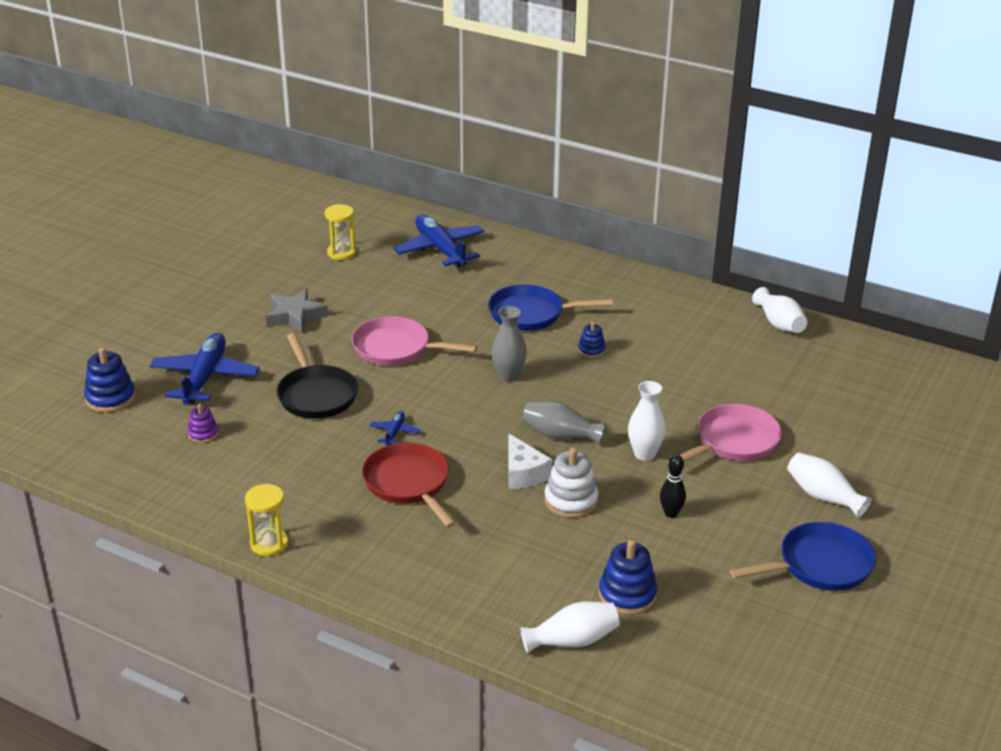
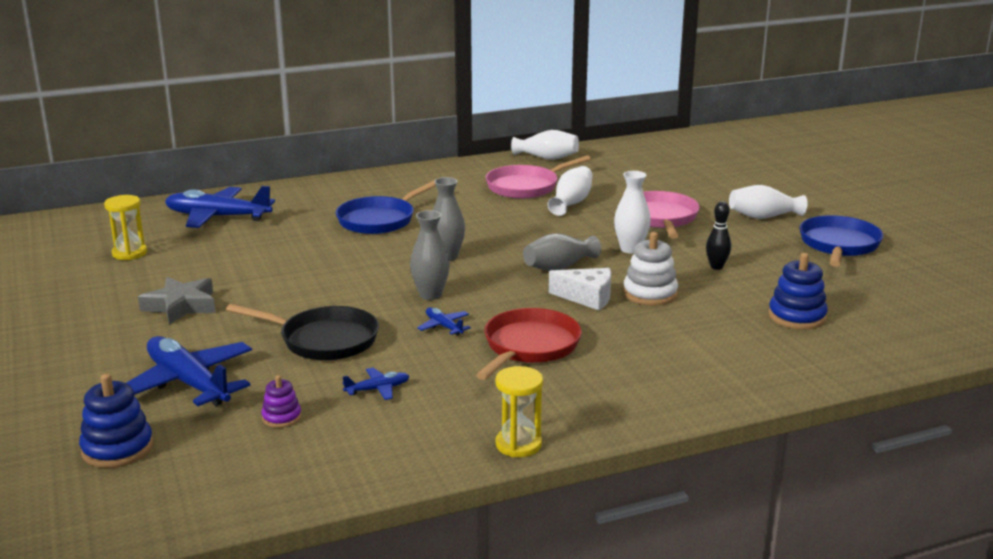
camera: 50 degrees left, 10 degrees down
(277, 451) = (378, 389): none -> blue plane
(396, 348) = (323, 283): pink pan -> pink pan (526, 186)
(409, 484) = (529, 347): red pan -> red pan turned 105 degrees clockwise
(436, 402) = (430, 295): none -> grey vase
(572, 641) = (831, 357): white vase -> white vase (571, 203)
(591, 350) = (468, 218): blue stacking toy -> none

